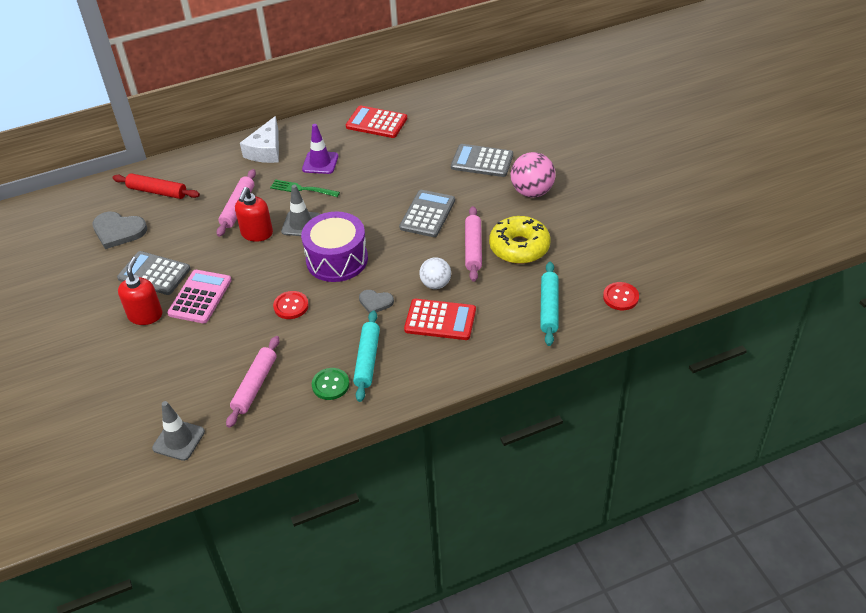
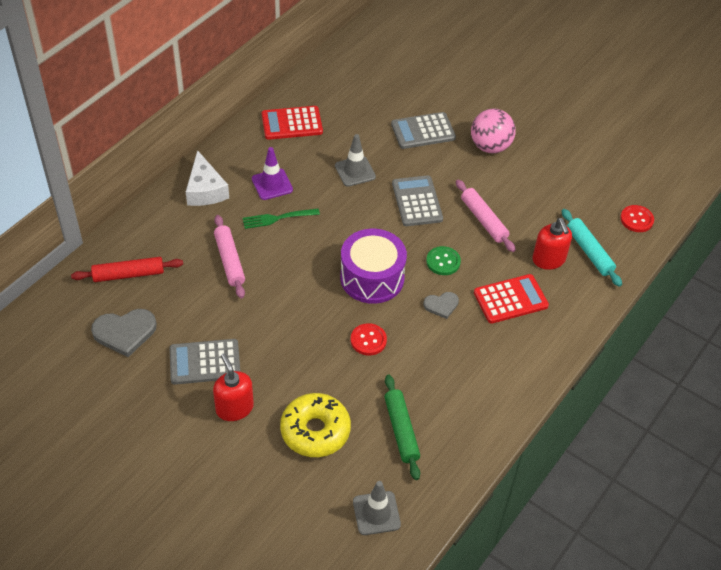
camera: 35 degrees left, 5 degrees up
(200, 297) = (273, 367): pink calculator -> none
(255, 385) = (401, 430): pink rolling pin -> green rolling pin
(257, 233) = (272, 281): red soap dispenser -> red soap dispenser (548, 260)
(301, 224) = (307, 255): grey traffic cone -> grey traffic cone (355, 171)
(330, 385) = (467, 399): green button -> green button (443, 262)
(367, 360) = (479, 362): turquoise rolling pin -> none
(436, 284) = (479, 267): white ball -> none
(519, 247) = (521, 204): yellow donut -> yellow donut (315, 431)

